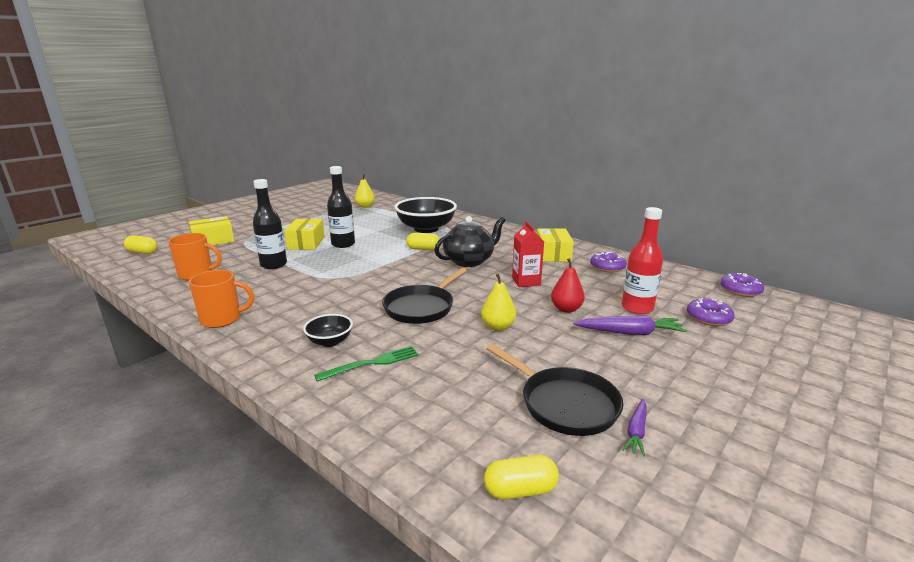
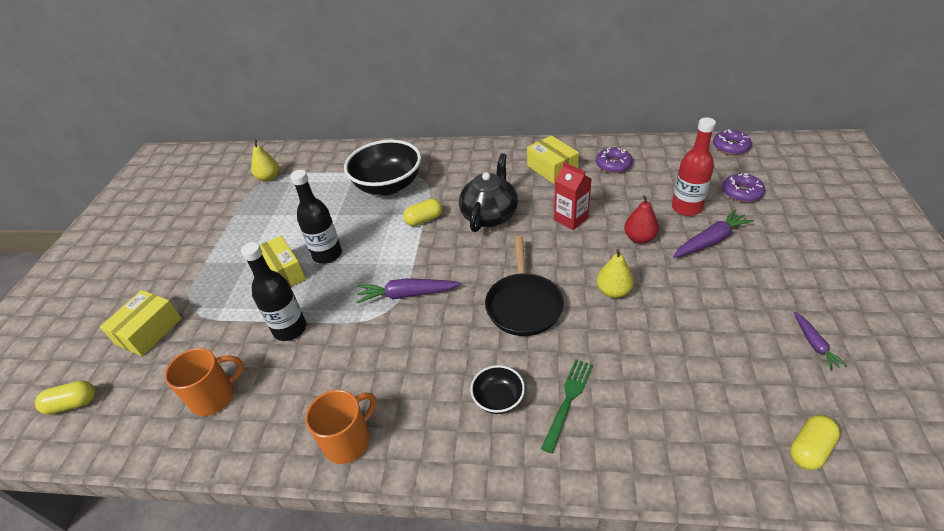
camera: 30 degrees left, 20 degrees up
(358, 275) = (407, 294): none -> purple carrot
(564, 404) = (748, 348): black pan -> none

